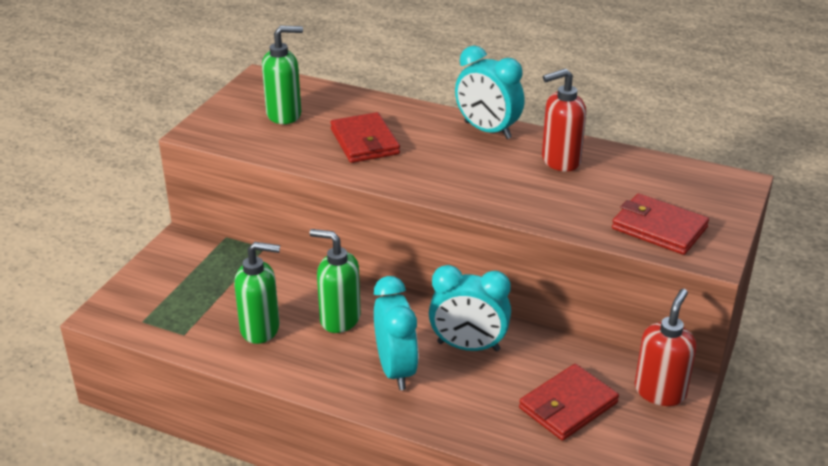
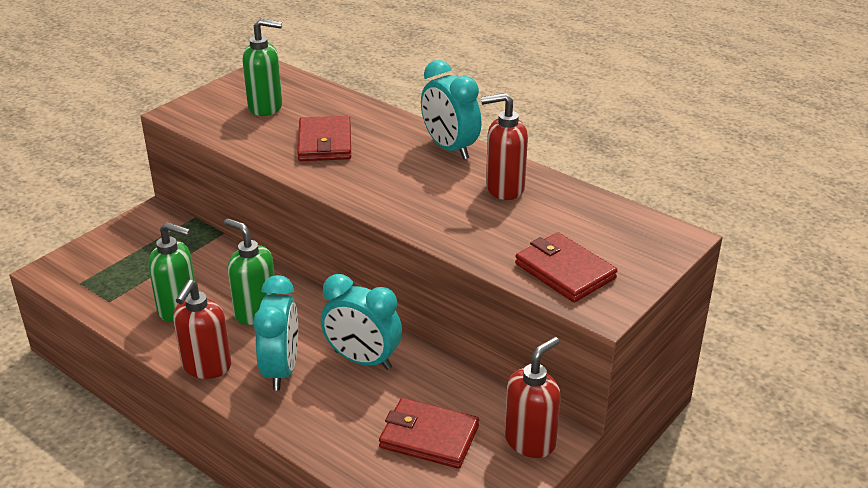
camera: 15 degrees right, 0 degrees up
(320, 380) = (206, 367): none -> red soap dispenser
(568, 406) = (429, 437): red wallet -> red wallet turned 45 degrees clockwise

